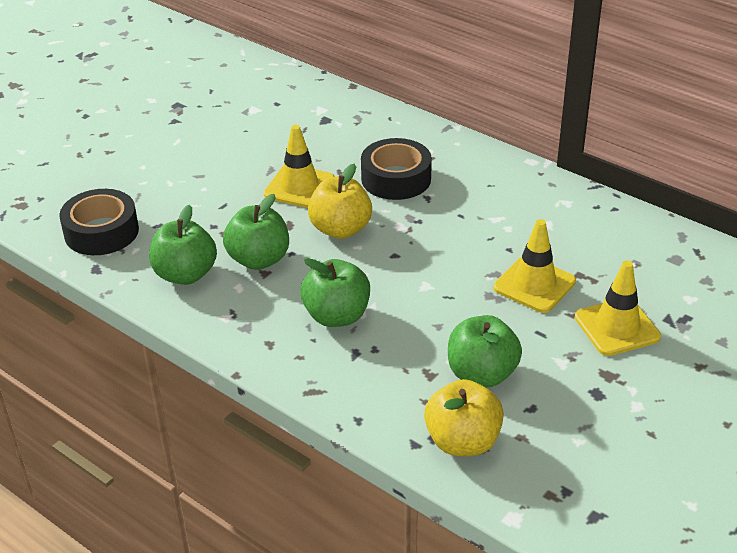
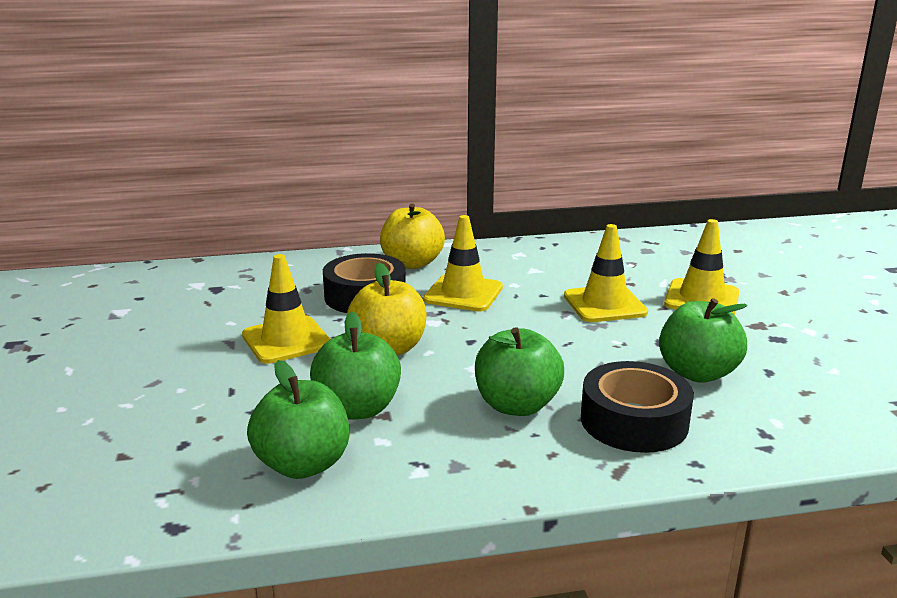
camera: 50 degrees left, 15 degrees down
(101, 232) = (114, 490): black tape -> black tape (634, 421)
(459, 215) = (463, 293): none -> yellow traffic cone
(462, 441) = (786, 421): yellow apple -> yellow apple (412, 263)

